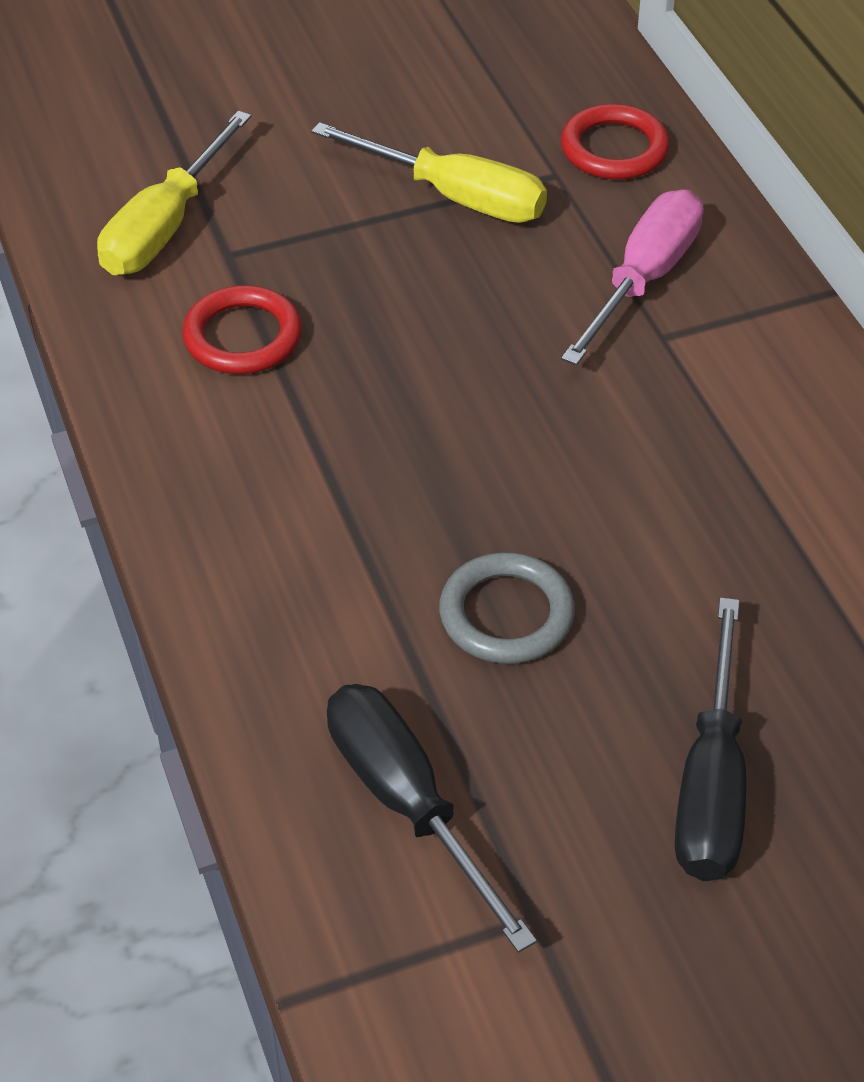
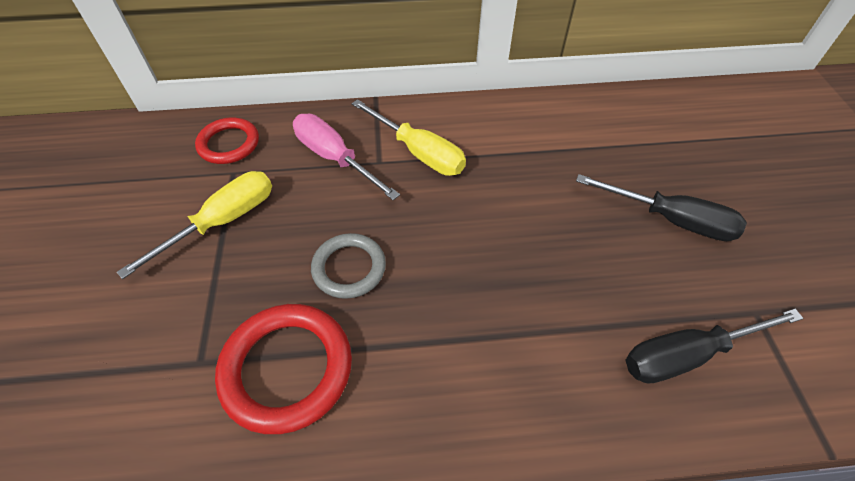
camera: 75 degrees left, 5 degrees up
(165, 226) = (145, 401): yellow screwdriver -> yellow screwdriver (419, 152)
(243, 337) = (287, 369): red ring -> red ring, size x1.56
(506, 614) = (557, 275): grey ring -> grey ring (349, 268)

